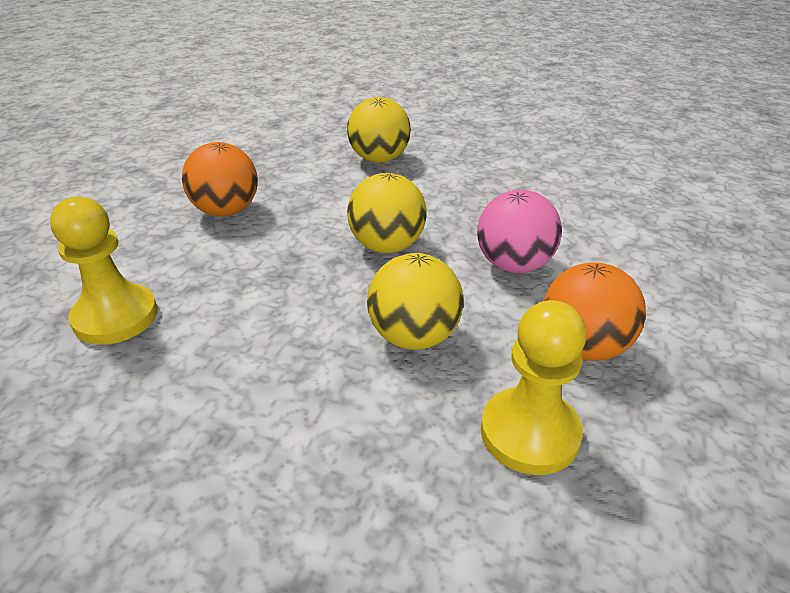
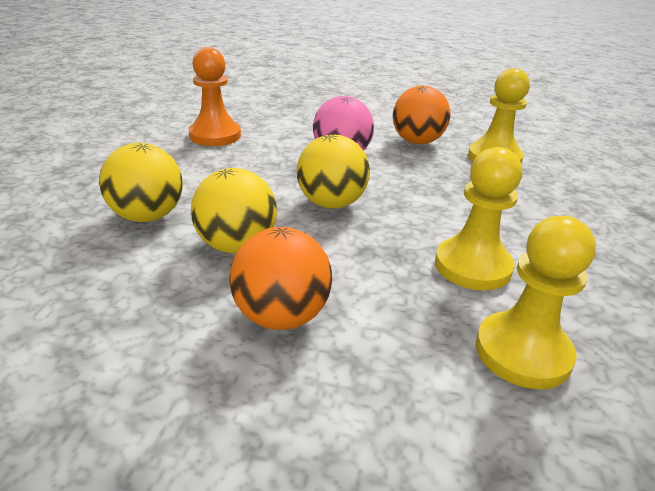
camera: 100 degrees left, 5 degrees down
(239, 319) = (472, 266): none -> yellow pawn
(414, 336) = (441, 189): yellow ball -> yellow ball (237, 245)
(558, 183) = (215, 135): none -> orange pawn

